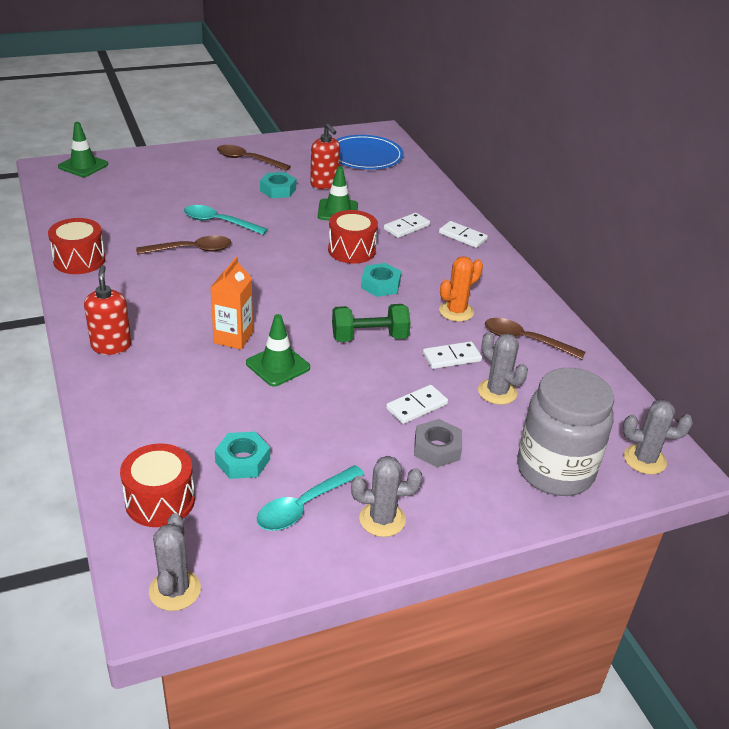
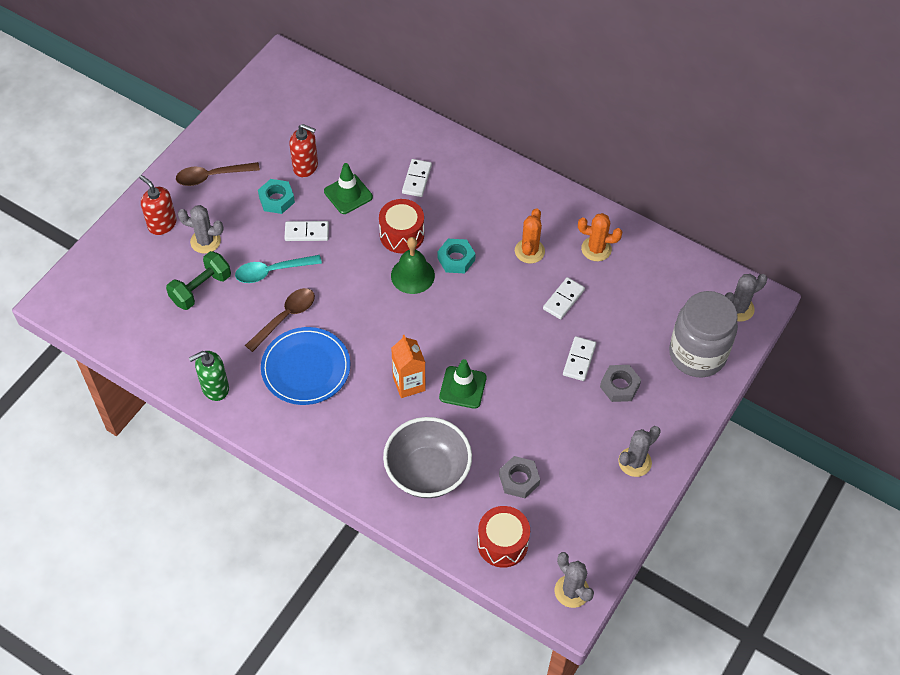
camera: 35 degrees left, 20 degrees up
(79, 260) = (215, 388): red drum -> green soap dispenser
(83, 166) = (82, 279): green traffic cone -> none
(111, 346) = (336, 451): red soap dispenser -> red soap dispenser (162, 224)
(166, 404) = (427, 472): none -> grey bowl
(243, 461) = (519, 479): turquoise nut -> grey nut
(304, 506) = (584, 485): turquoise spoon -> none
(329, 276) = (412, 275): none -> green bell
(365, 156) = (302, 105): blue plate -> blue plate (306, 368)
(369, 337) = (496, 318): green dumbbell -> green dumbbell (201, 289)
(462, 236) = (466, 162): white domino -> white domino (307, 232)
(497, 392) = (616, 311): grey cactus -> grey cactus (205, 241)
(526, 340) = (596, 249): brown spoon -> orange cactus

